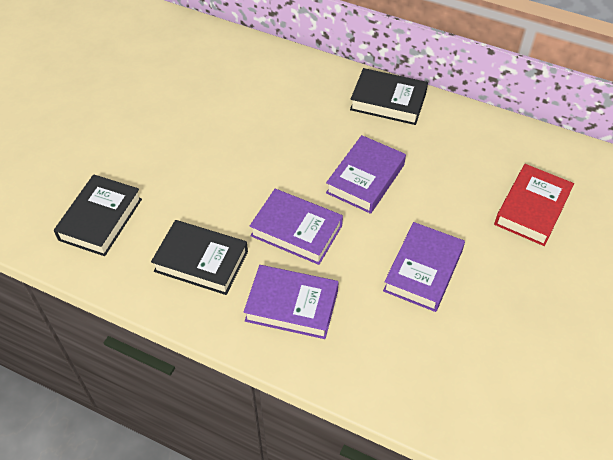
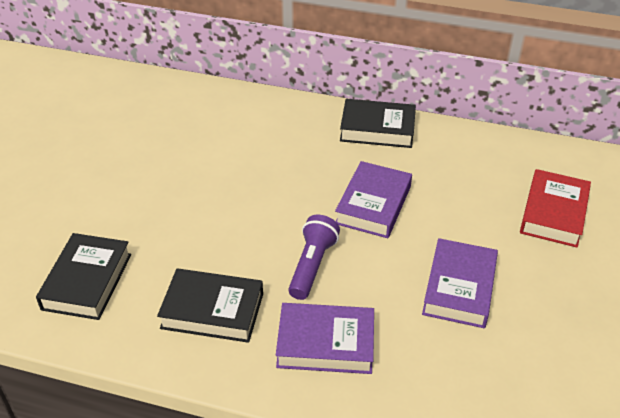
camera: 10 degrees left, 10 degrees down
(296, 231) = (312, 265): purple book -> purple flashlight

